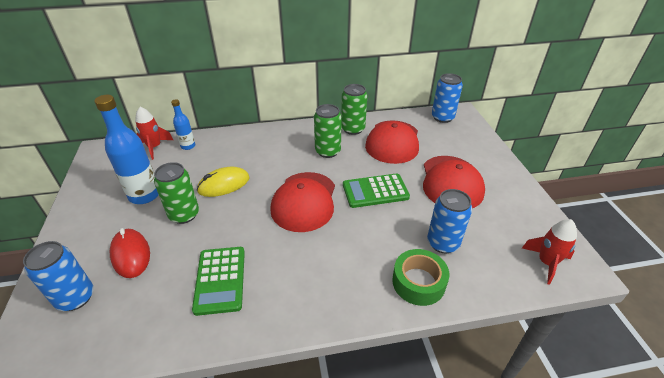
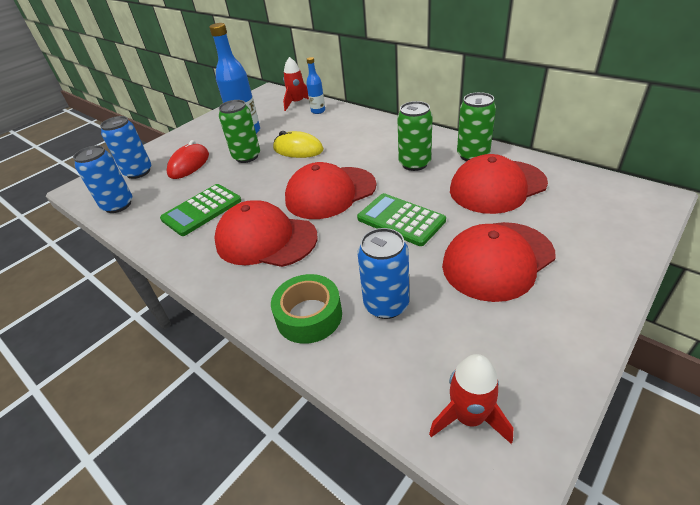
camera: 55 degrees right, 0 degrees up
(313, 262) = (265, 239): none -> red cap
(442, 117) = (611, 191): blue can -> blue can (118, 205)

